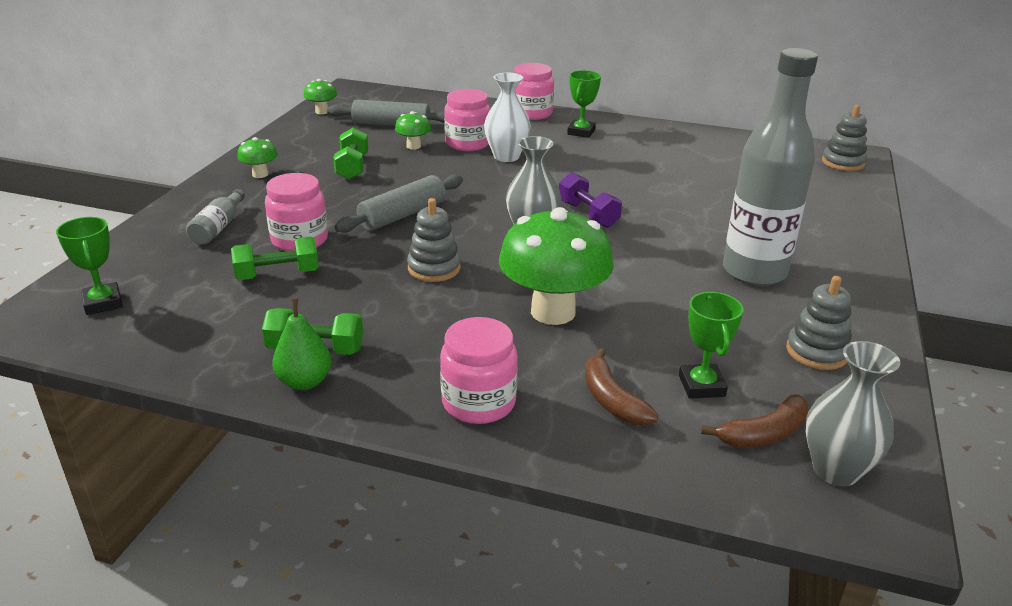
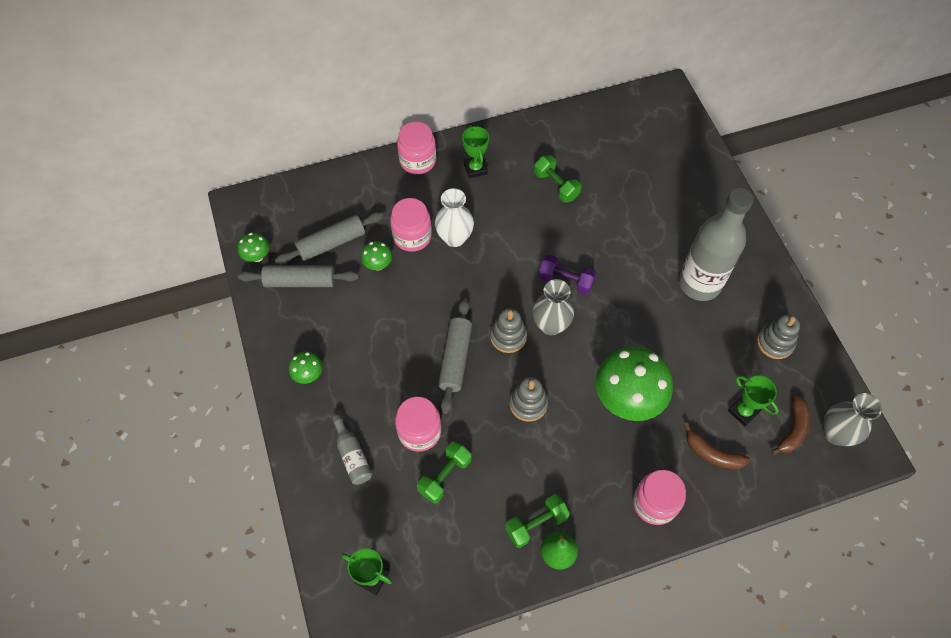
camera: 35 degrees left, 30 degrees up
(335, 132) = (300, 281): none -> grey rolling pin
(352, 167) = (363, 322): green dumbbell -> green dumbbell (556, 185)
(843, 162) = (667, 110): grey stacking toy -> grey stacking toy (508, 336)

